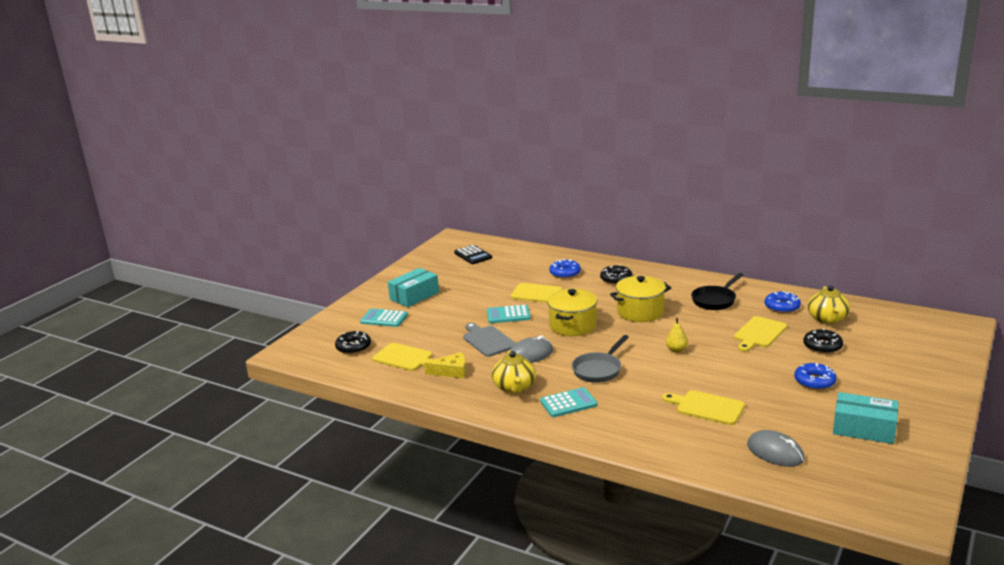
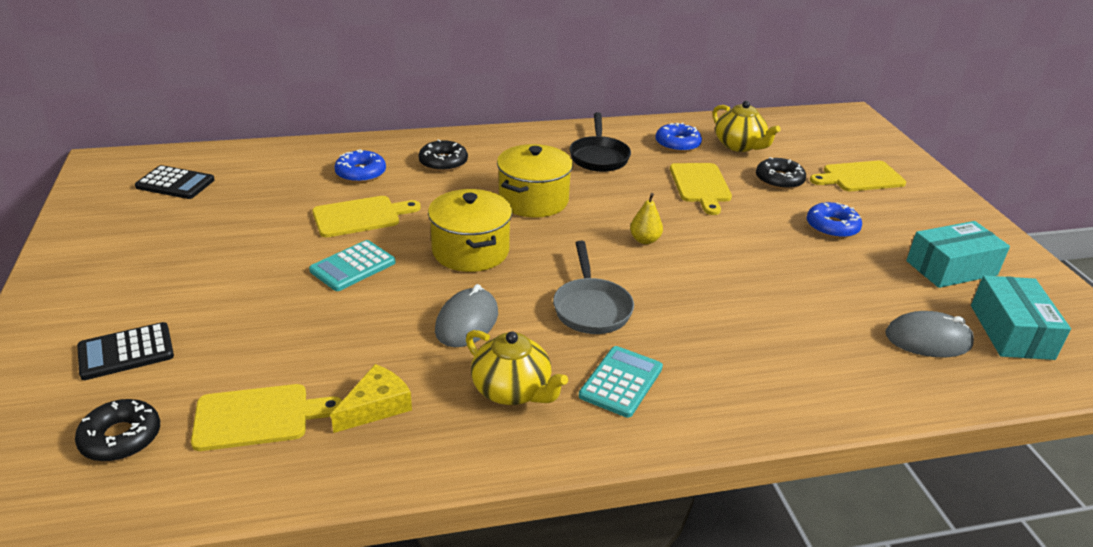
camera: 45 degrees left, 10 degrees up
(384, 318) = (126, 352): turquoise calculator -> black calculator
(414, 296) = (142, 287): turquoise box -> turquoise box (1011, 332)
(488, 340) = (371, 323): grey cutting board -> none
(707, 407) = (783, 309): yellow cutting board -> yellow cutting board (860, 177)

